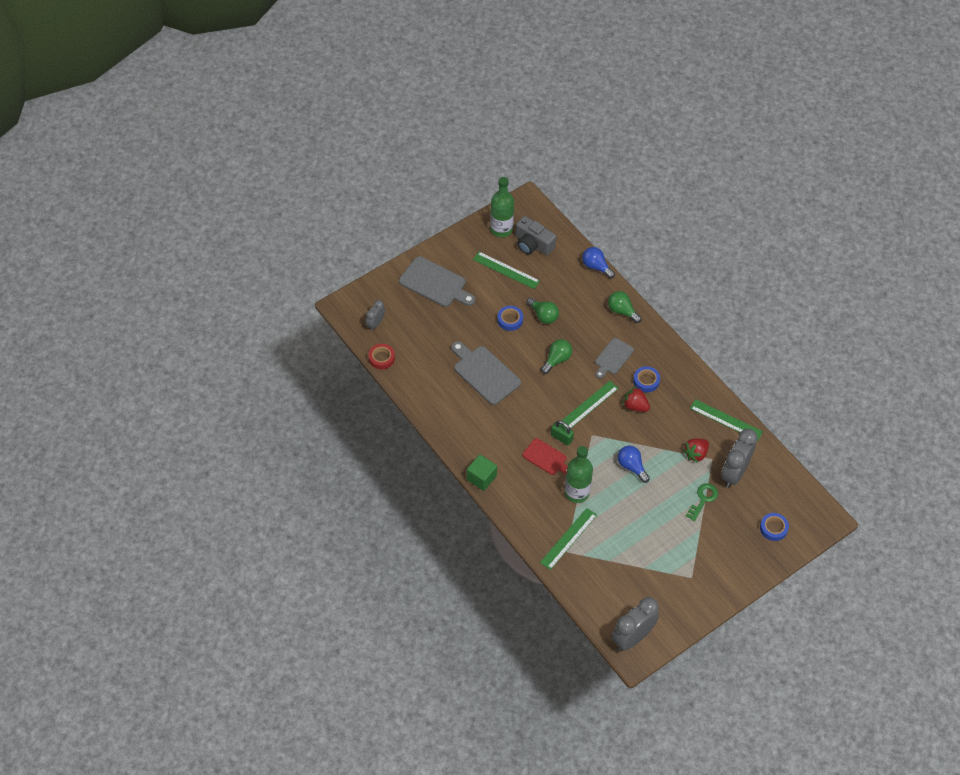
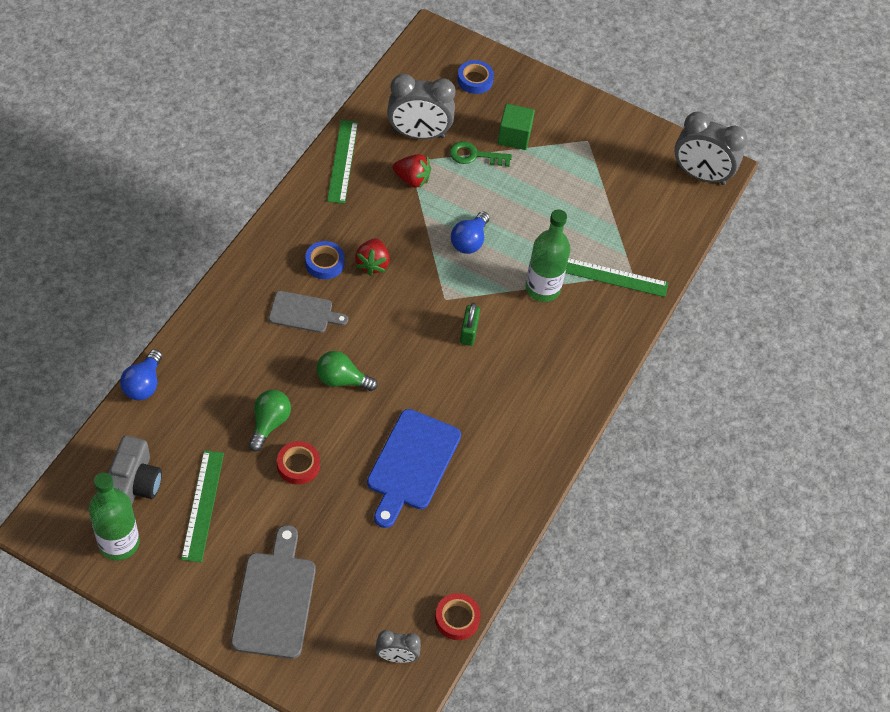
camera: 120 degrees left, 0 degrees up
(481, 478) = (584, 405): green cube -> green cube (514, 136)
(485, 373) = (411, 464): grey cutting board -> blue cutting board
(510, 320) = (298, 465): blue tape -> red tape
(546, 458) = (510, 339): red cutting board -> none
(588, 406) = (401, 317): green ruler -> none
(622, 311) = (214, 326): green light bulb -> none

